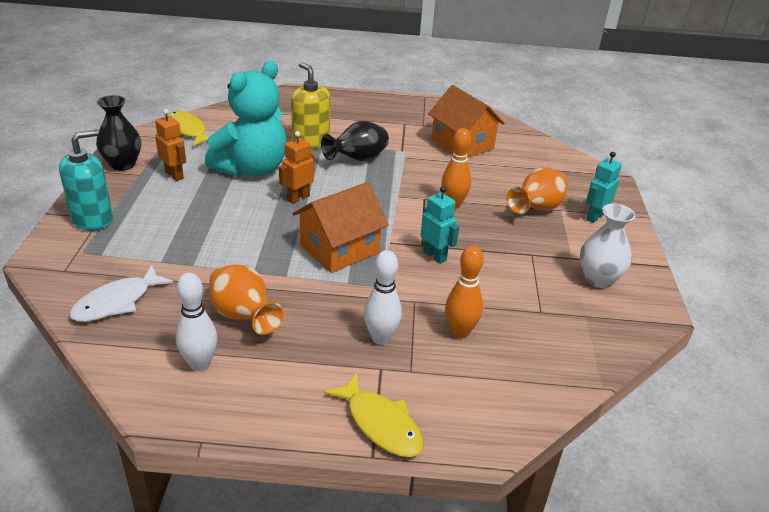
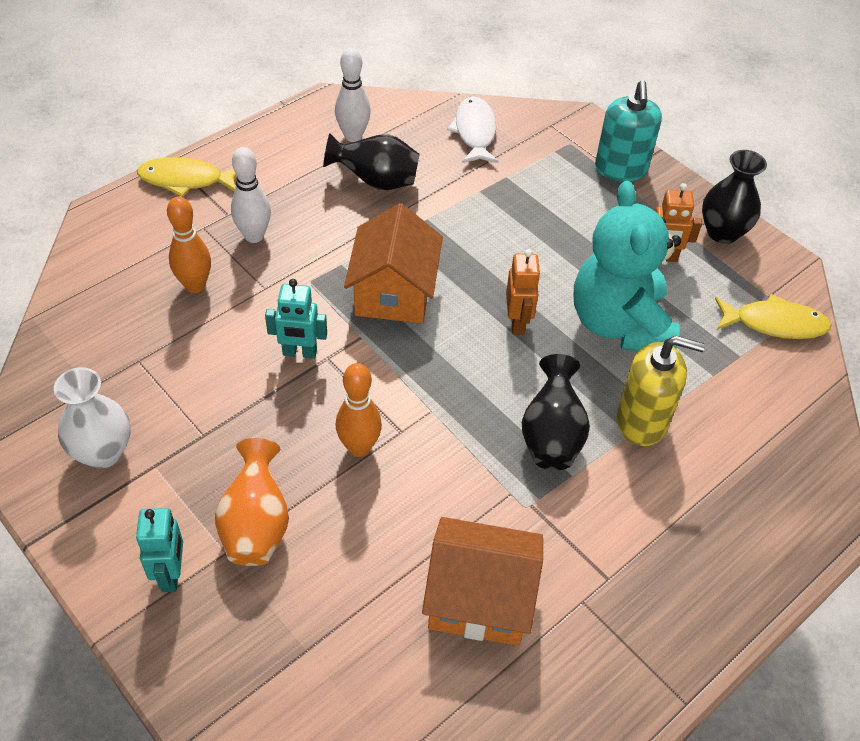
camera: 135 degrees right, 15 degrees up
(243, 317) = (376, 181): orange vase -> black vase

